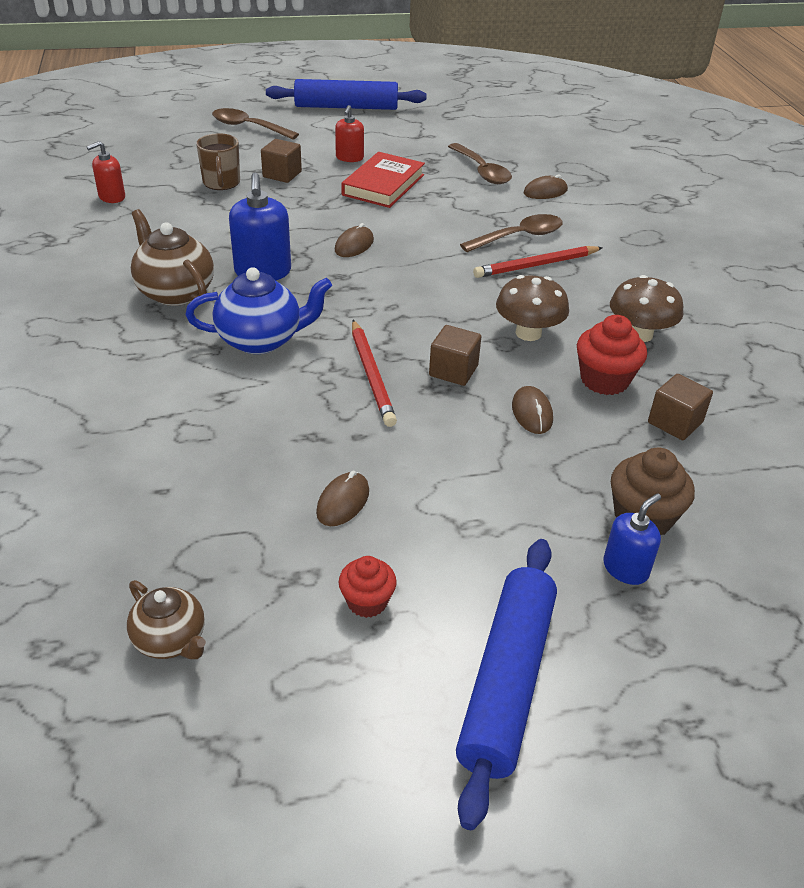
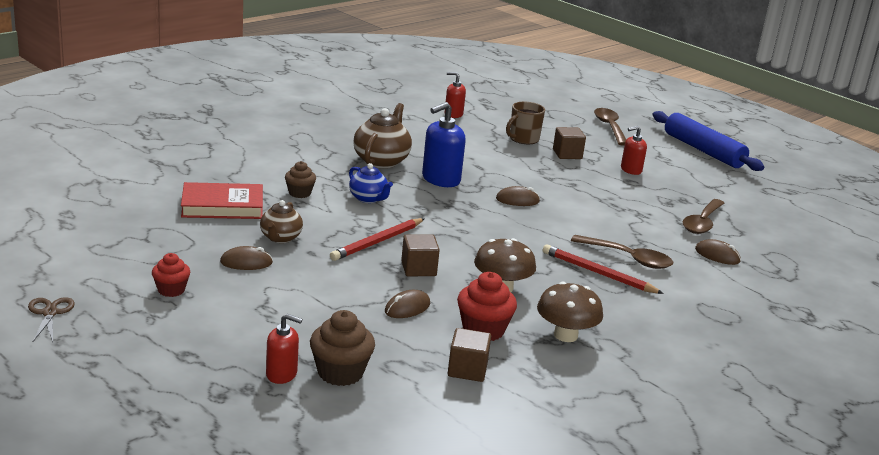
camera: 55 degrees right, 15 degrees down
(171, 640) = (97, 243): brown teapot -> brown teapot (280, 238)
(197, 387) = (299, 193): none -> brown cupcake
(261, 340) = (368, 198): blue teapot -> blue teapot, size x0.62
(348, 767) = (50, 313): none -> brown scissors
(383, 185) = (614, 191): red book -> red book (222, 206)
(507, 681) = (146, 349): blue rolling pin -> none
(625, 568) = (282, 374): blue soap dispenser -> red soap dispenser

